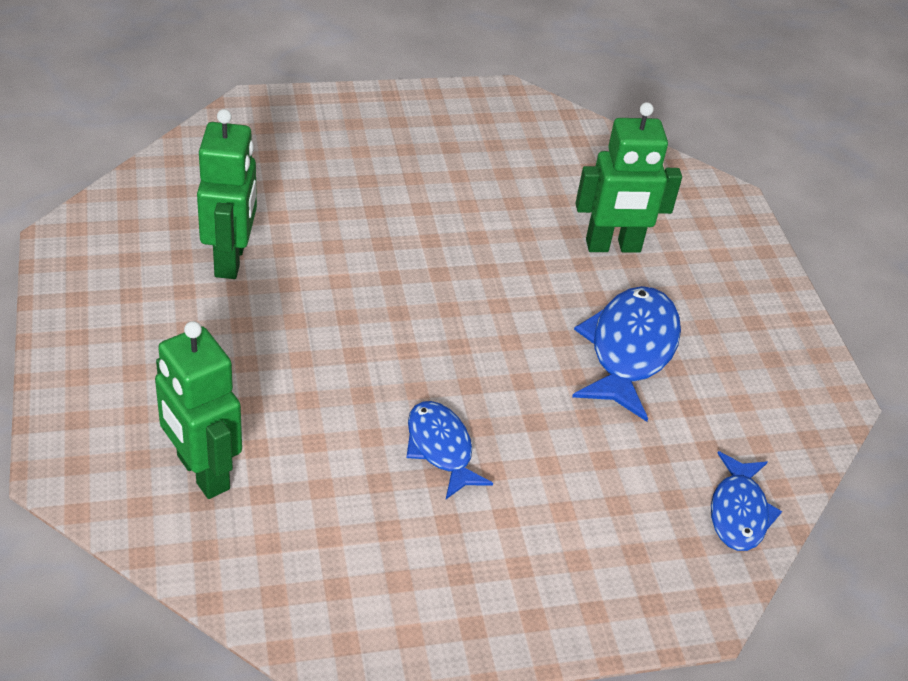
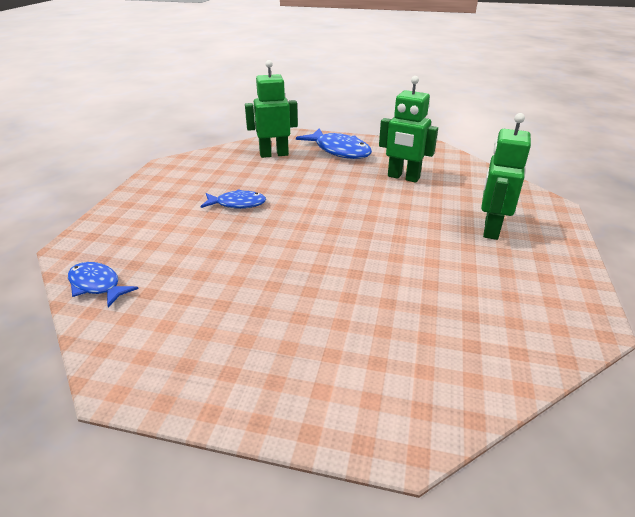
camera: 120 degrees right, 10 degrees down
(613, 246) = (360, 319): green robot -> green robot (490, 229)
(629, 350) = (251, 288): blue fish -> blue fish (339, 150)

